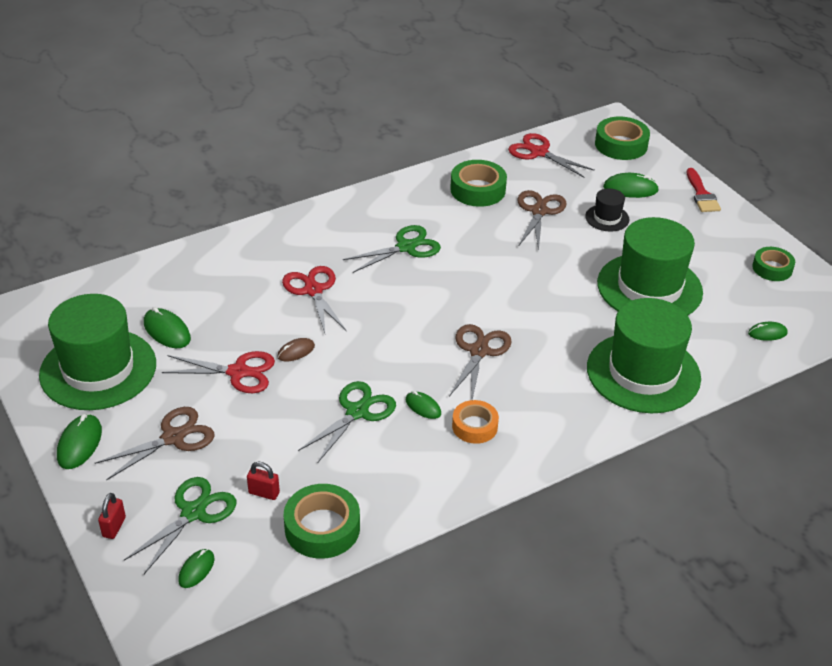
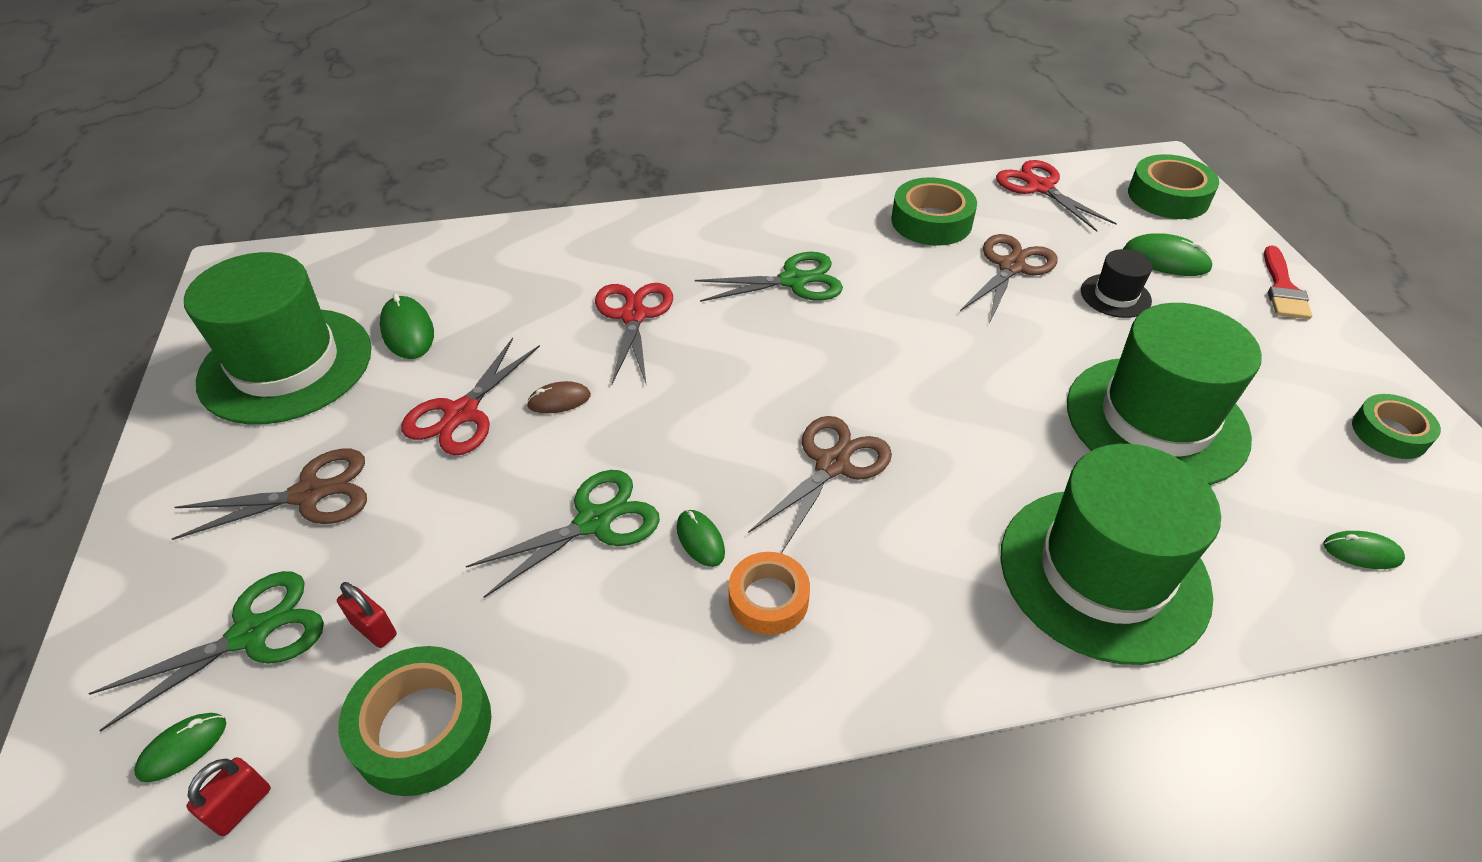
camera: 20 degrees right, 5 degrees up
(79, 444) = (183, 470): green mouse -> none
(114, 527) = (126, 625): red padlock -> red padlock (241, 806)
(238, 372) = (461, 413): red scissors -> red scissors turned 90 degrees clockwise

